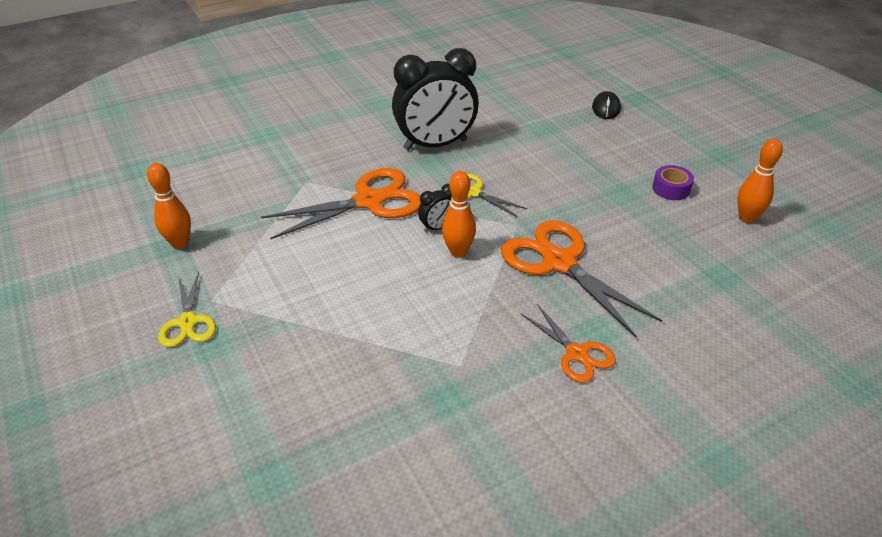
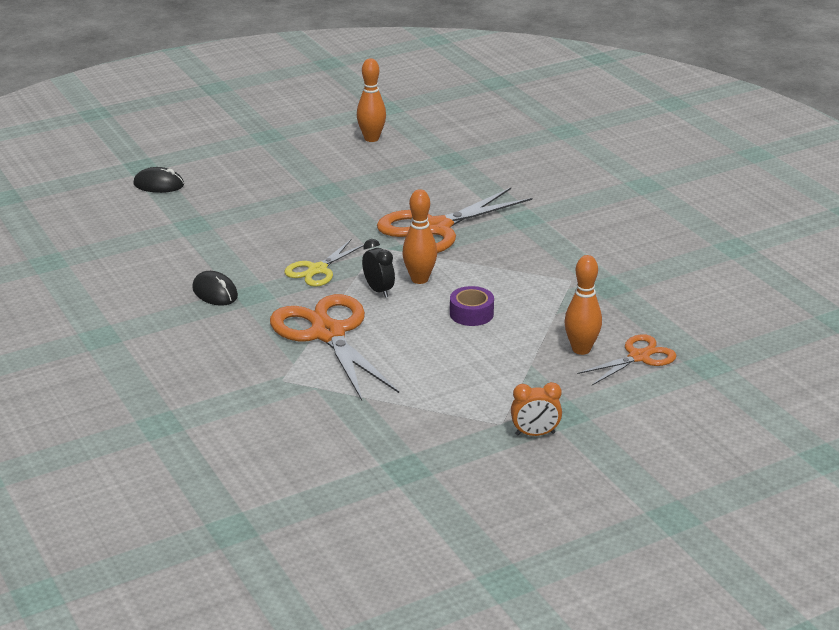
camera: 90 degrees left, 10 degrees down
(180, 244) = (403, 461): orange bowling pin -> orange bowling pin (581, 349)
(188, 322) = (535, 434): yellow scissors -> orange clock
(435, 145) = (215, 292): black clock -> black mouse
(577, 353) = (550, 228): orange scissors -> orange scissors (639, 357)
(671, 189) = (322, 166): purple tape -> purple tape (471, 314)

